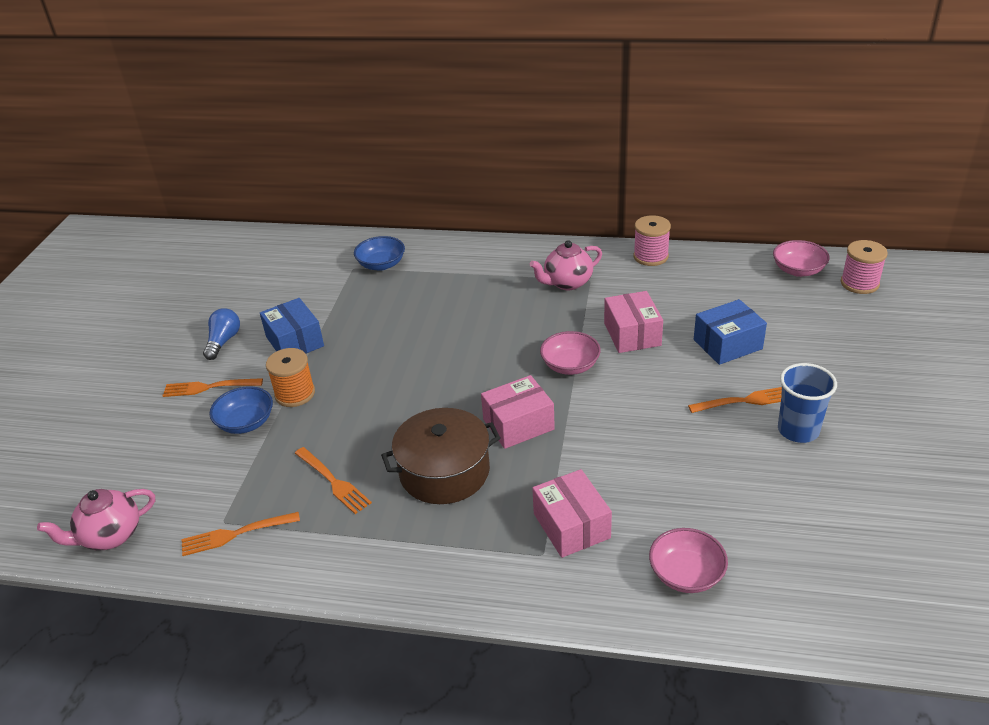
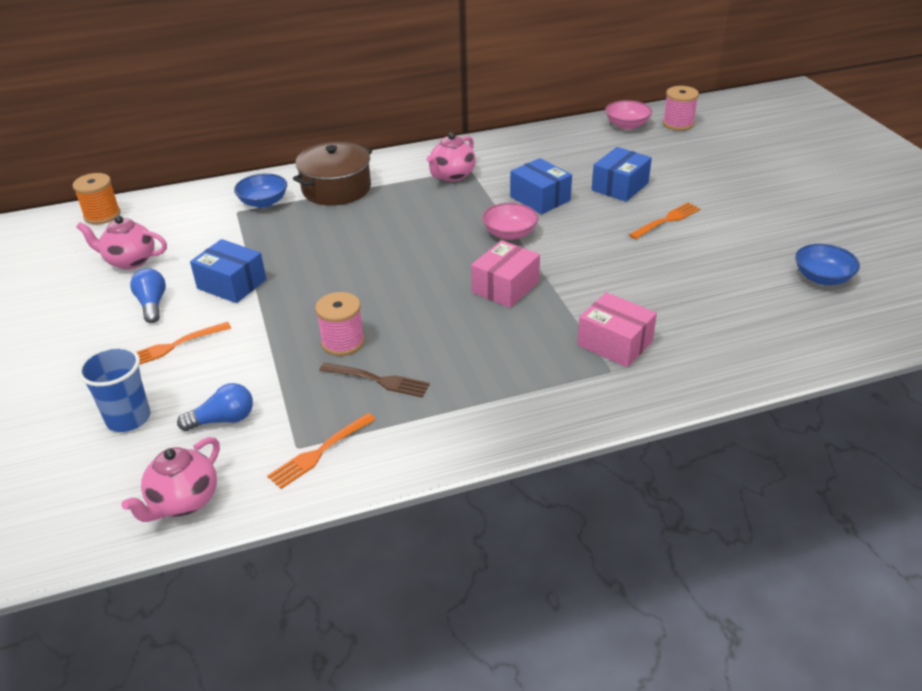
camera: 30 degrees left, 0 degrees up
(191, 472) = (223, 420): none -> blue light bulb
(238, 293) = (130, 261): none -> pink teapot
(246, 422) = (243, 362): blue bowl -> blue bowl (822, 277)
(295, 394) = (273, 325): orange spool -> orange spool (102, 215)
(333, 482) = (378, 380): orange fork -> brown fork
(444, 471) = (473, 340): brown pot -> brown pot (336, 189)
(632, 334) = (540, 198): pink box -> blue box
(650, 256) = (505, 141): pink spool -> pink spool (343, 342)
(686, 574) = (728, 345): pink bowl -> none
(798, 430) = (721, 228): blue cup -> blue cup (128, 418)

